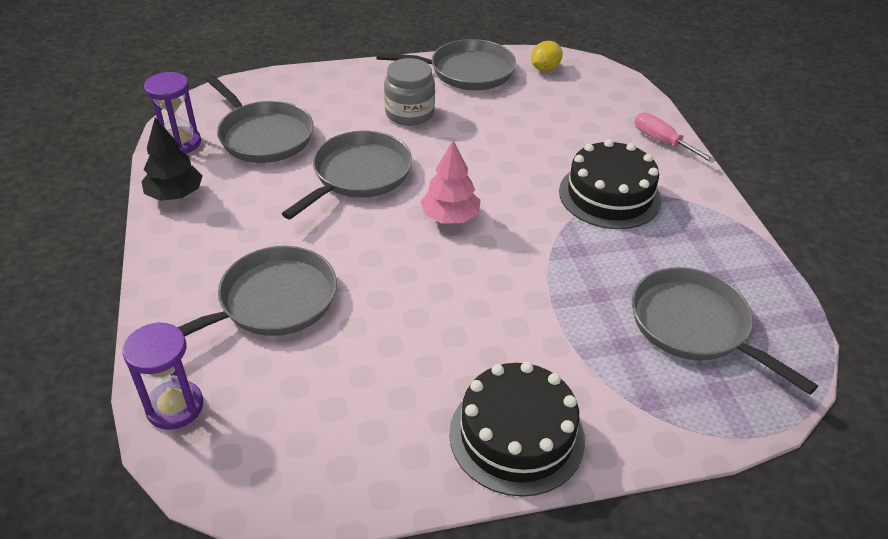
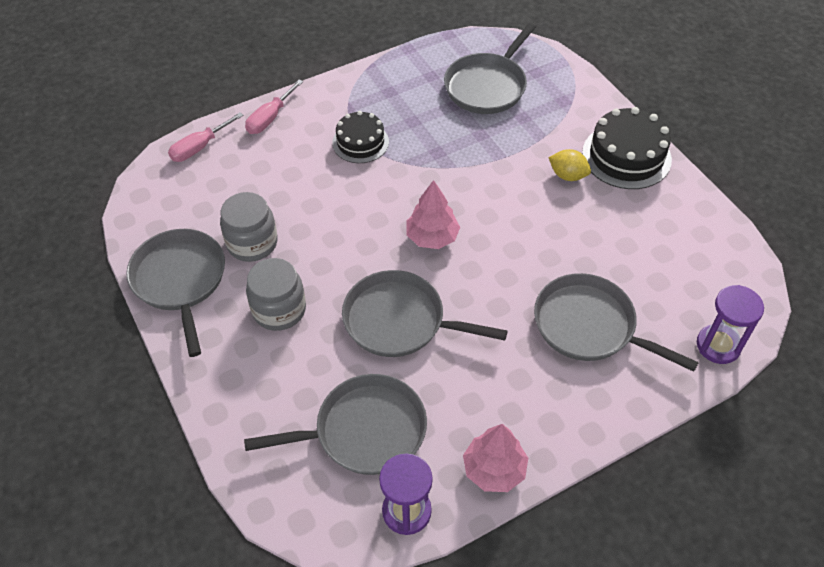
camera: 105 degrees left, 10 degrees up
(175, 195) = (494, 469): black tree -> pink tree
(263, 136) = (364, 431): grey pan -> grey pan turned 45 degrees clockwise
(492, 110) = (252, 243): none -> grey jar
(545, 68) = (158, 216): yellow lemon -> yellow lemon (567, 175)
(609, 195) = (360, 142): black cake -> black cake, size x0.65
(627, 97) = (199, 147): none -> pink screwdriver

